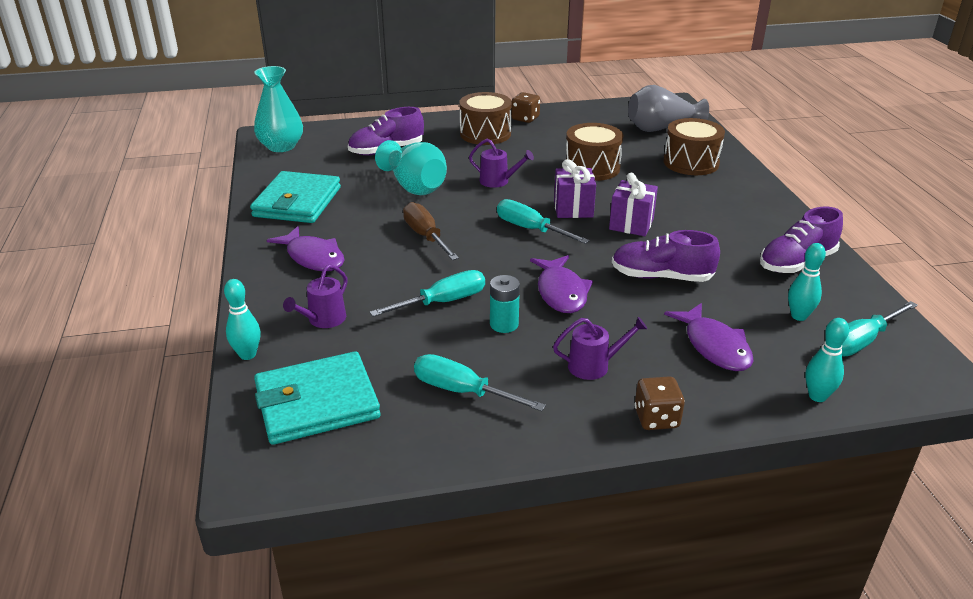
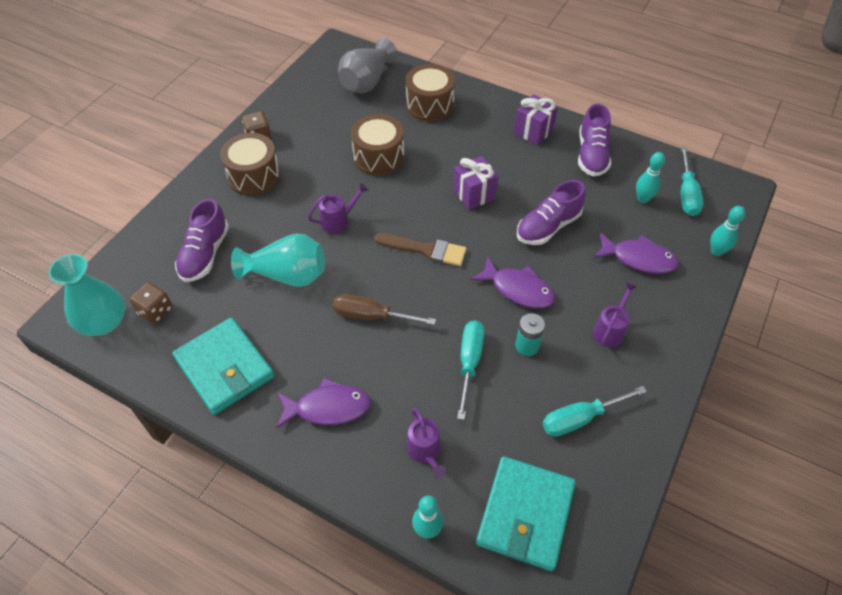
camera: 50 degrees left, 20 degrees up
(531, 229) = (425, 250): turquoise screwdriver -> brown brush
(573, 209) = (423, 208): purple gift -> purple gift (533, 131)
(656, 418) = (681, 337): brown dice -> brown dice (155, 311)

